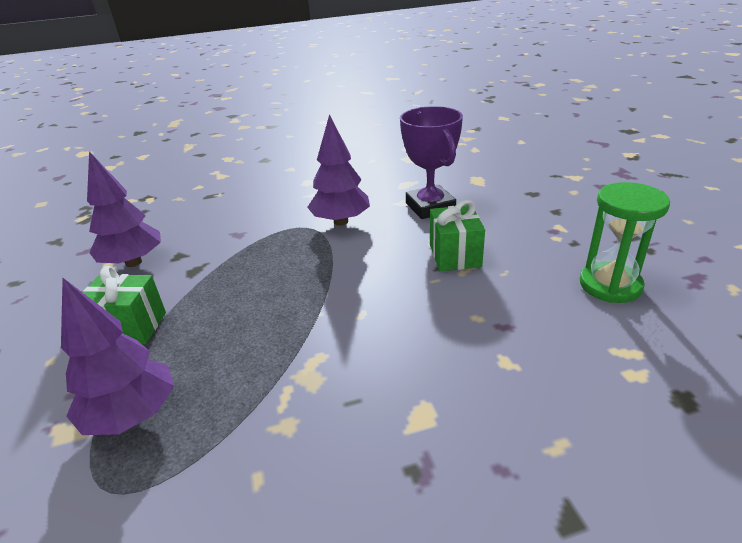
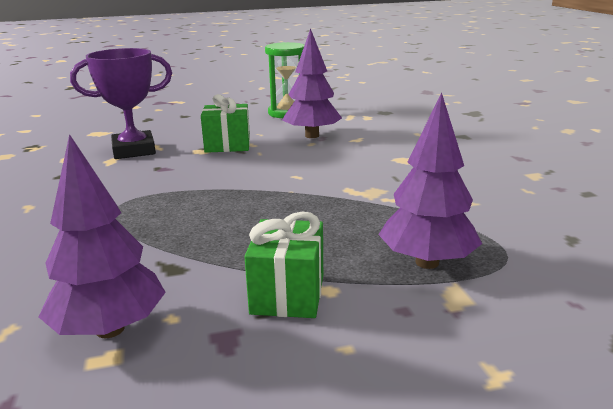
camera: 90 degrees left, 10 degrees down
(341, 221) = (124, 187): purple tree -> purple tree (312, 136)

